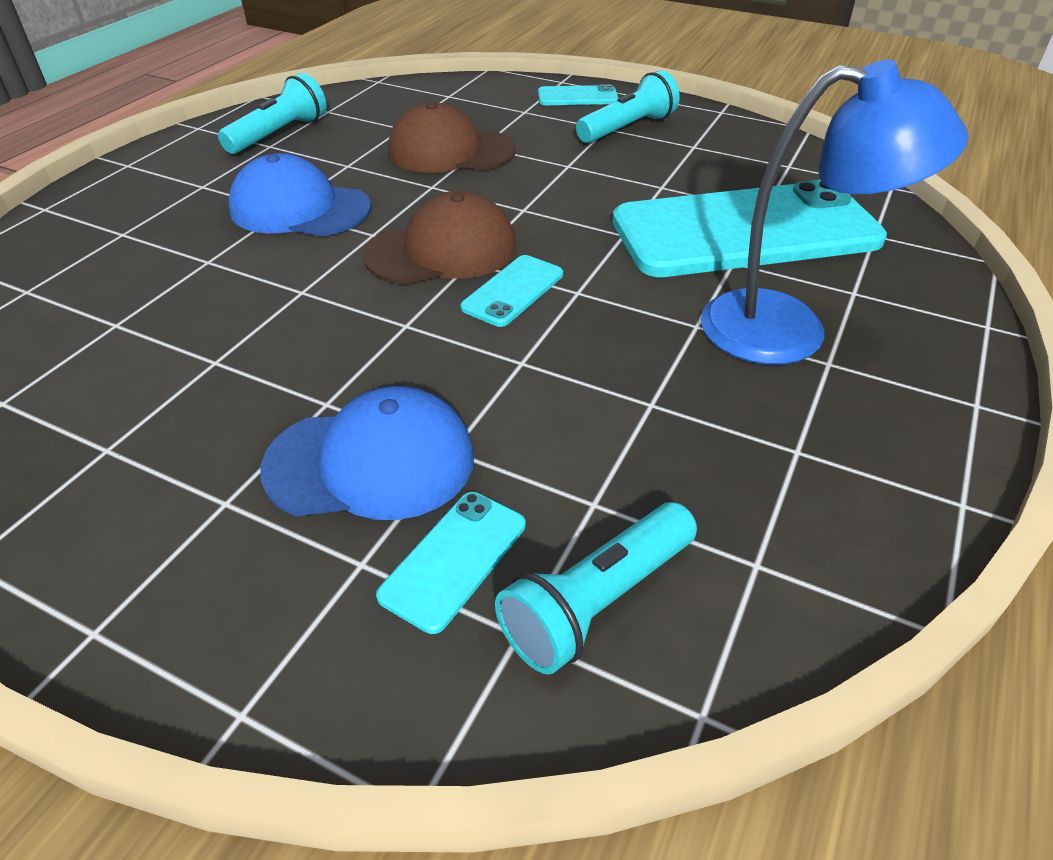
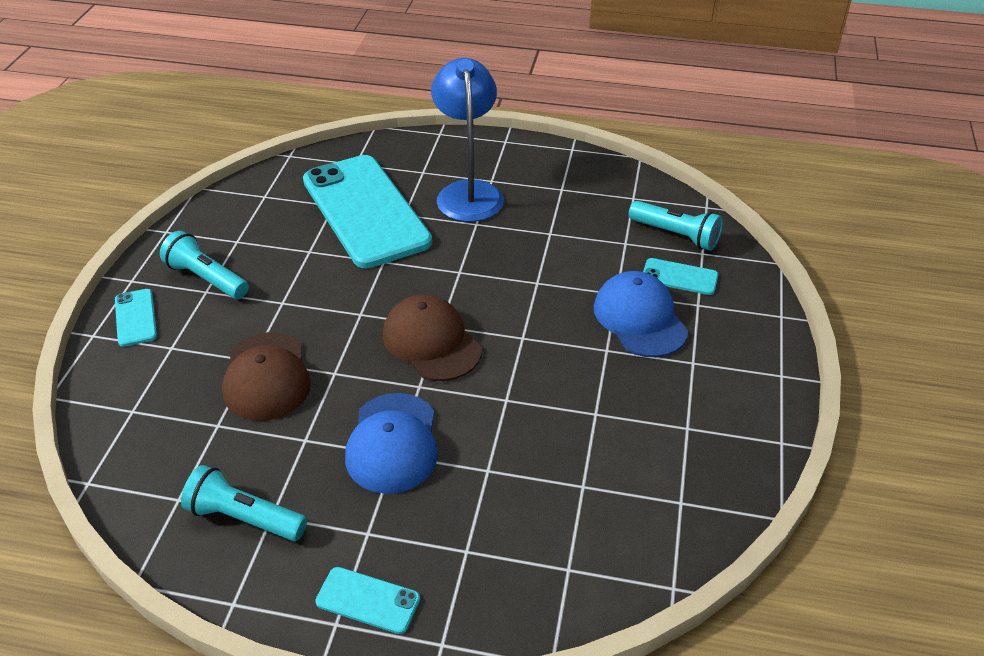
camera: 105 degrees left, 0 degrees up
(513, 291) = (469, 298): turquoise phone -> turquoise phone (368, 600)

